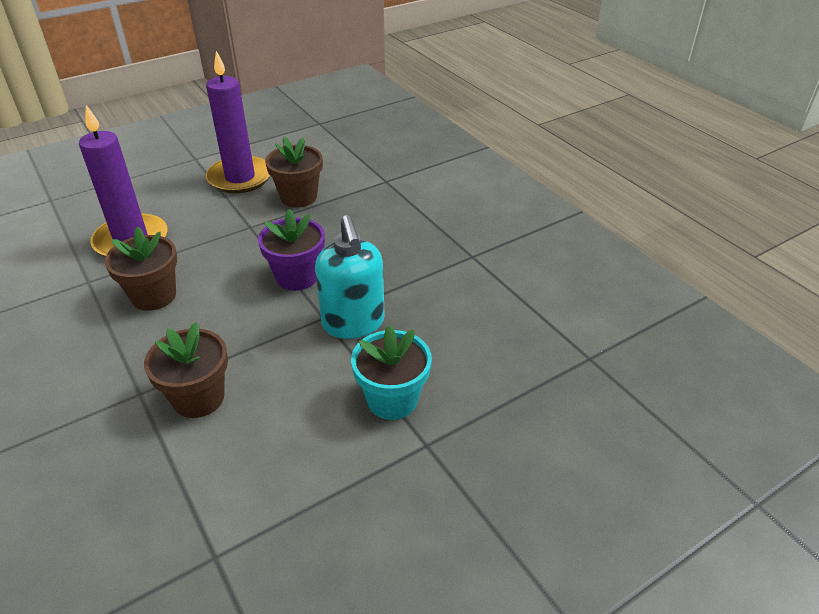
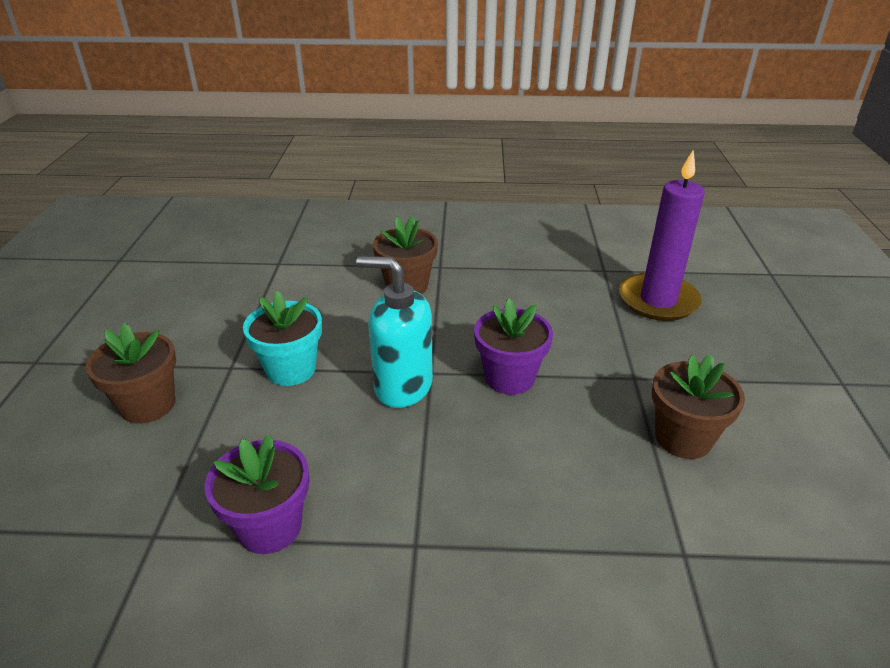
camera: 125 degrees right, 5 degrees down
(154, 296) = (553, 294): brown flower pot -> brown flower pot (148, 405)
(240, 178) = (765, 404): purple candle -> none
(526, 313) = (269, 527): none -> purple flower pot

